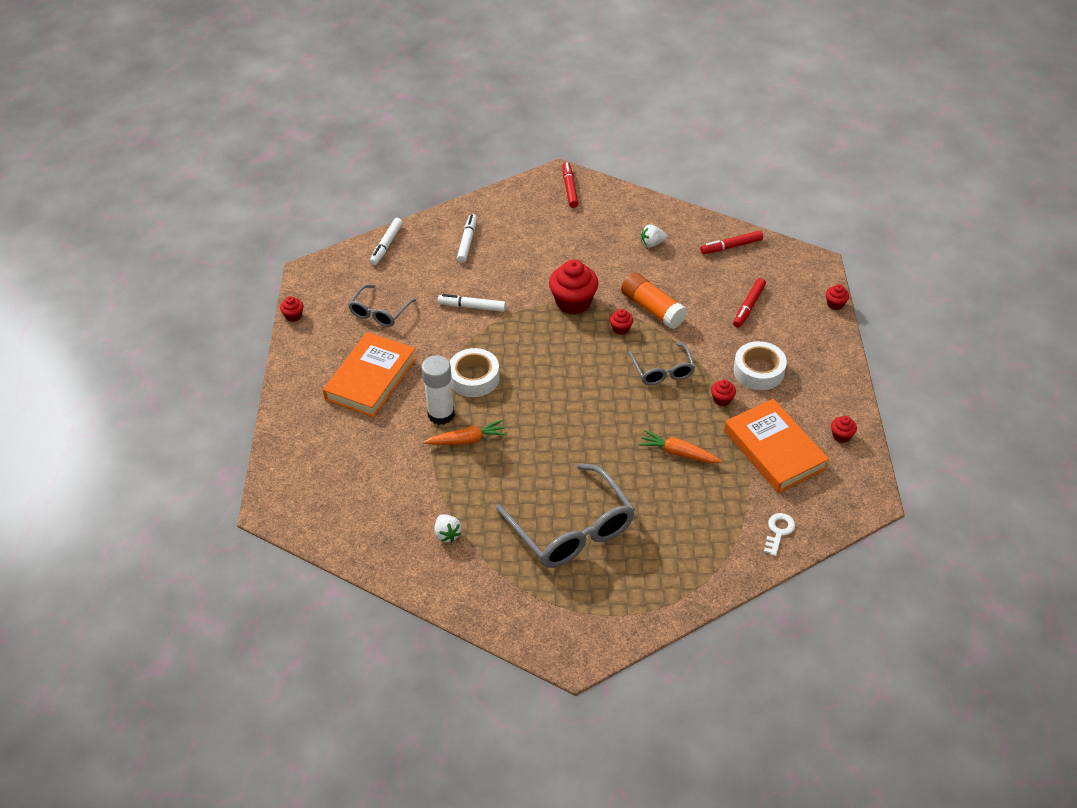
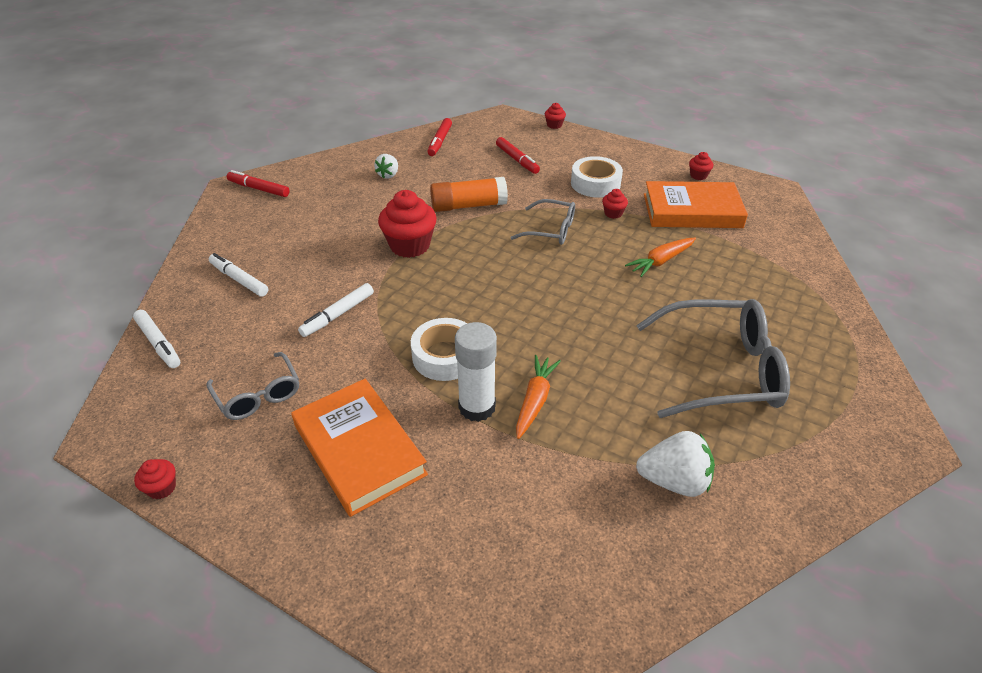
camera: 60 degrees left, 5 degrees down
(447, 534) = (674, 481): white strawberry -> white strawberry, size x1.62
(621, 329) = (474, 232): red cupcake -> none
(778, 531) = (789, 245): white key -> none

